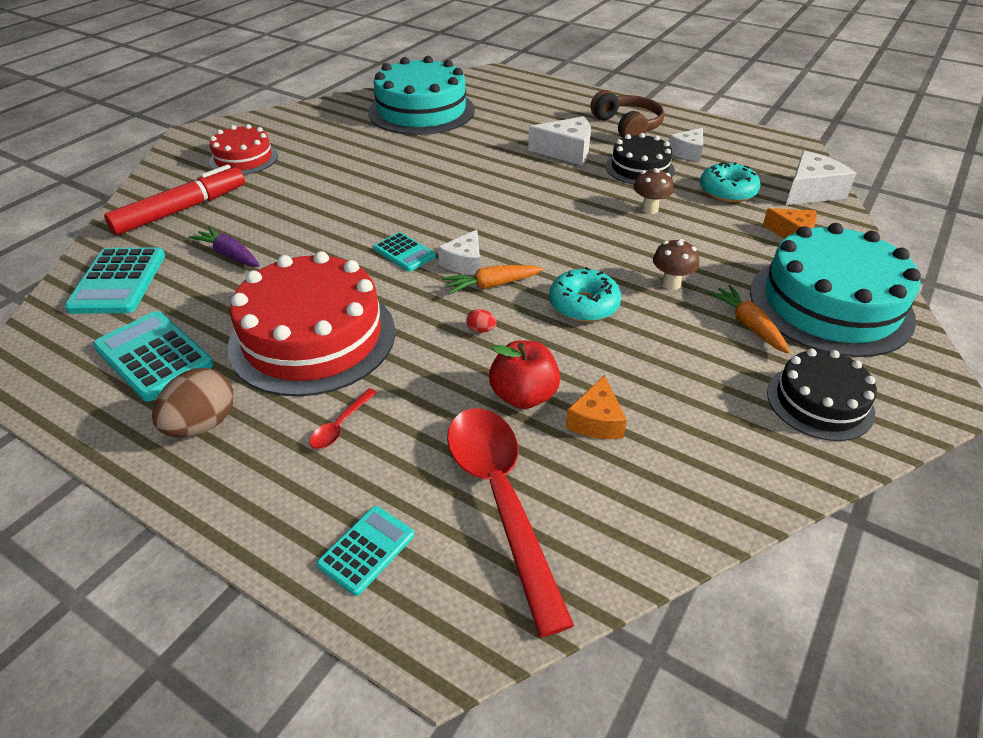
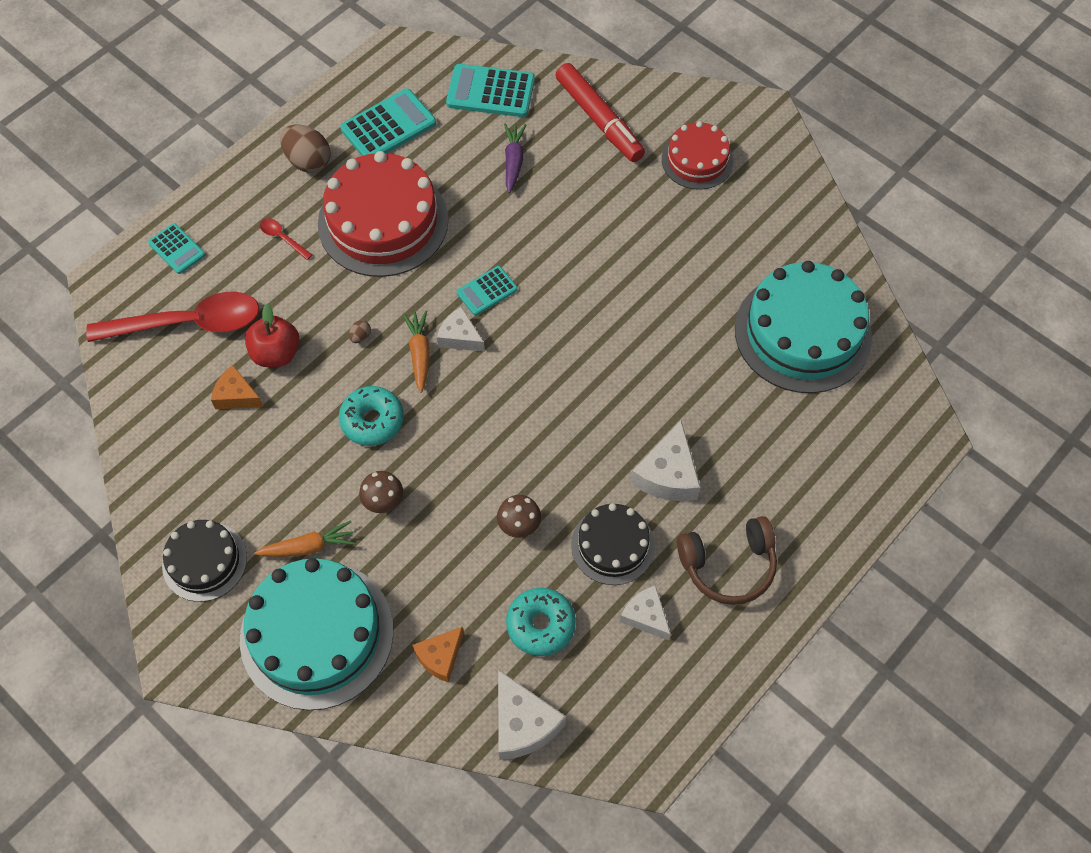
camera: 100 degrees right, 20 degrees up
(229, 255) = (513, 161): purple carrot -> purple carrot turned 45 degrees counterclockwise
(481, 330) = (360, 336): red egg -> brown egg

